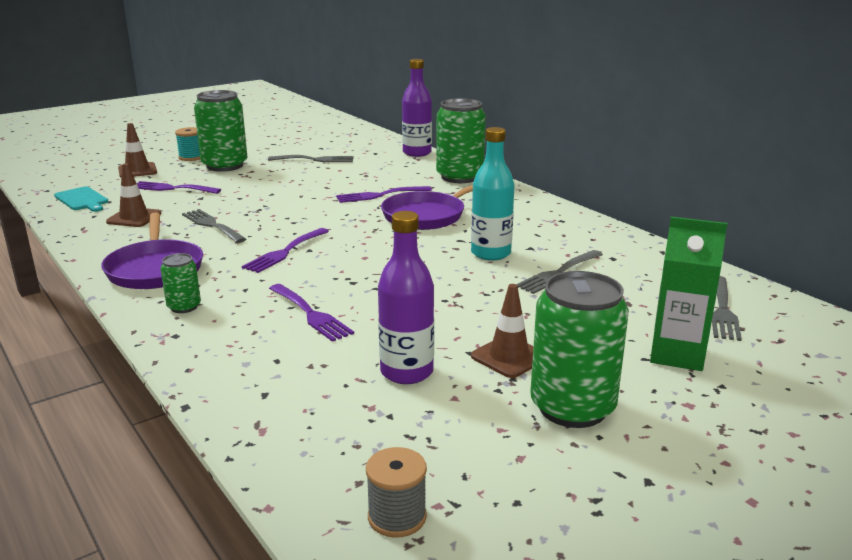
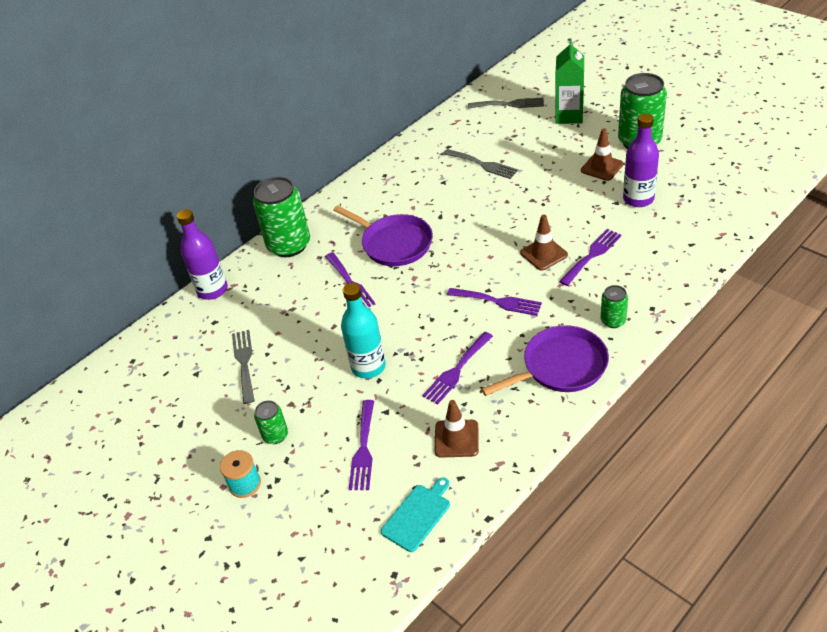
camera: 95 degrees left, 20 degrees up
(137, 170) = (305, 515): brown traffic cone -> brown traffic cone (543, 254)
(212, 225) = (456, 370): grey fork -> purple fork
(225, 166) = (275, 435): green can -> green can, size x0.49
(397, 517) = (752, 175): grey spool -> none
(490, 253) = (460, 197): turquoise bottle -> turquoise bottle (368, 367)

